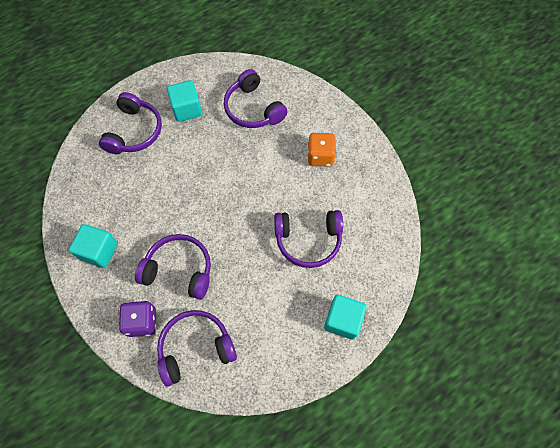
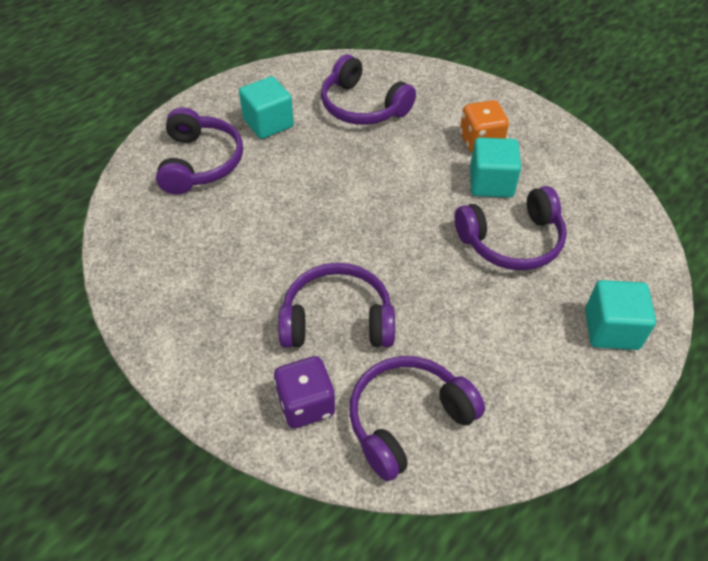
camera: 15 degrees left, 15 degrees down
(99, 251) = (199, 323): turquoise cube -> turquoise cube (491, 183)

